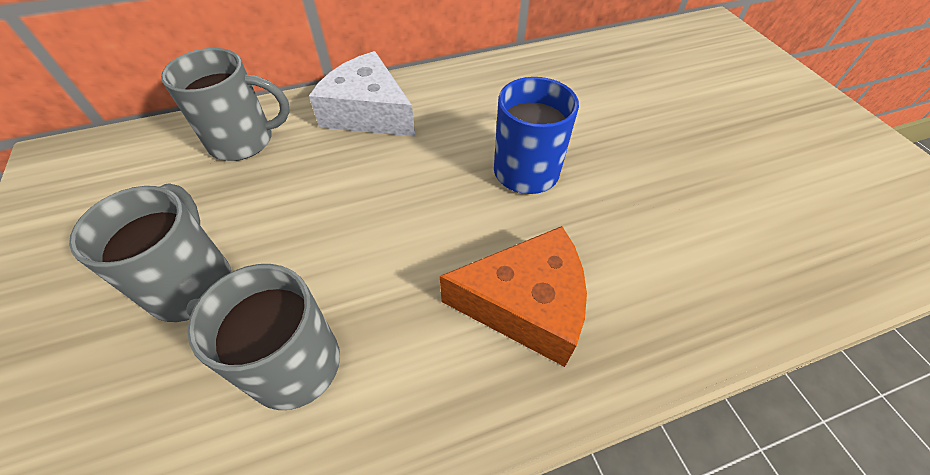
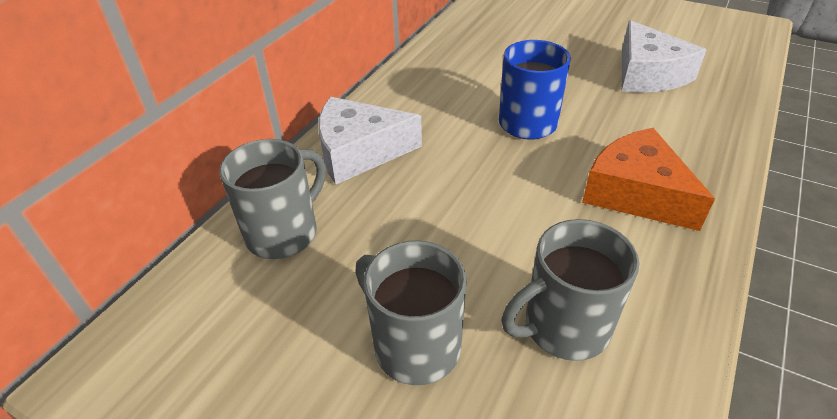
camera: 40 degrees left, 10 degrees down
(525, 304) = (636, 193): orange cheese -> orange cheese turned 90 degrees counterclockwise
(726, 199) = (647, 74): none -> white cheese

